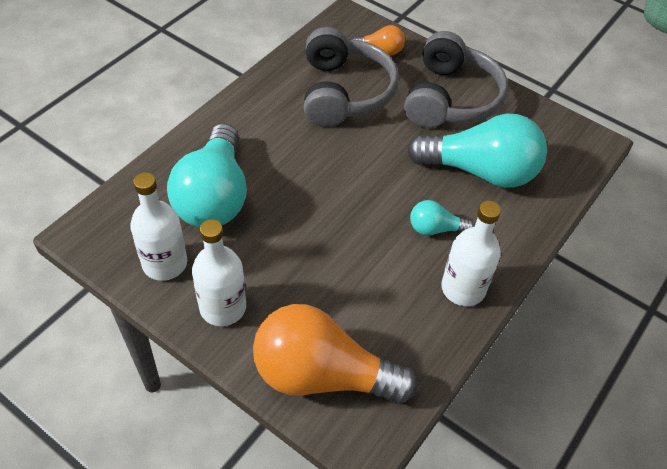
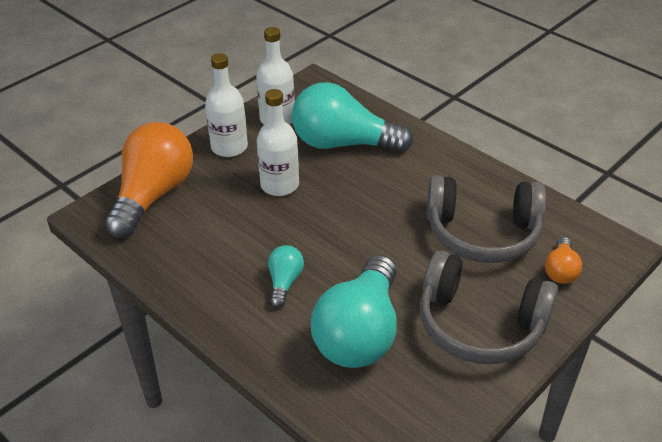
camera: 100 degrees right, 10 degrees down
(463, 288) = (210, 292): white bottle -> white bottle (279, 185)

